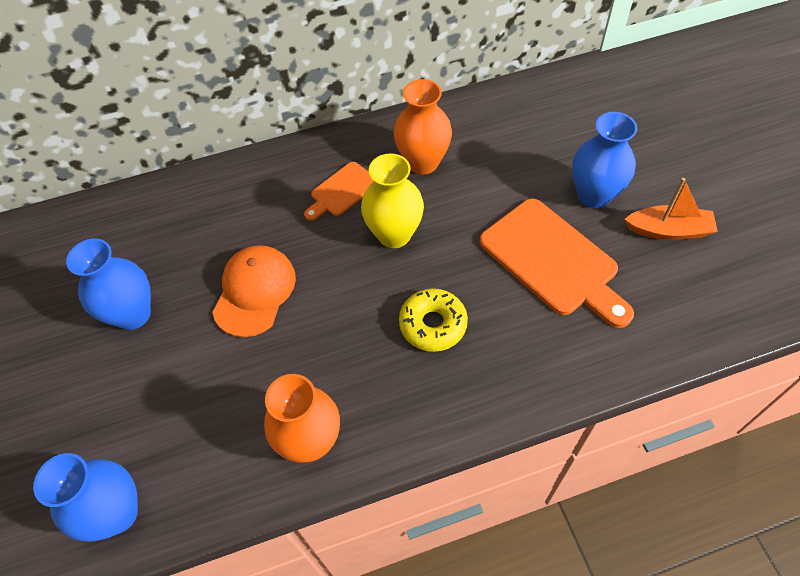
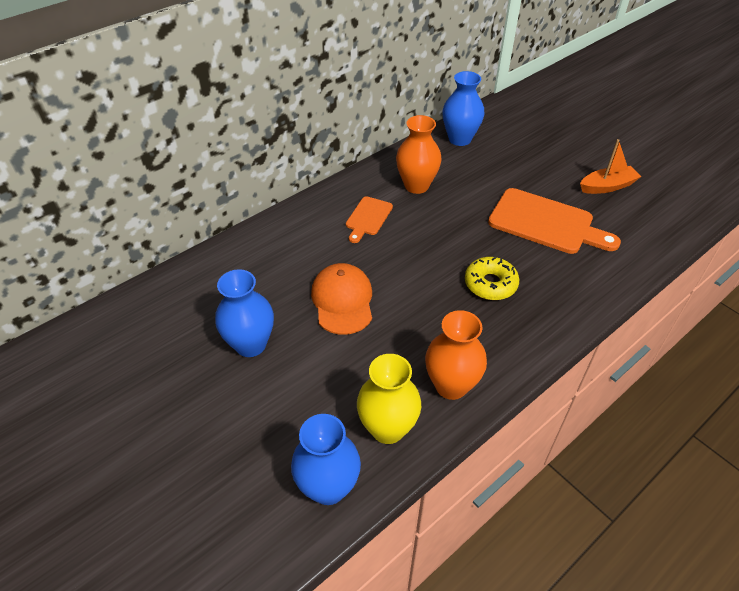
camera: 25 degrees left, 10 degrees down
(394, 234) = (425, 235): yellow vase -> yellow vase (387, 428)
(593, 195) = (547, 178): blue vase -> blue vase (459, 139)

